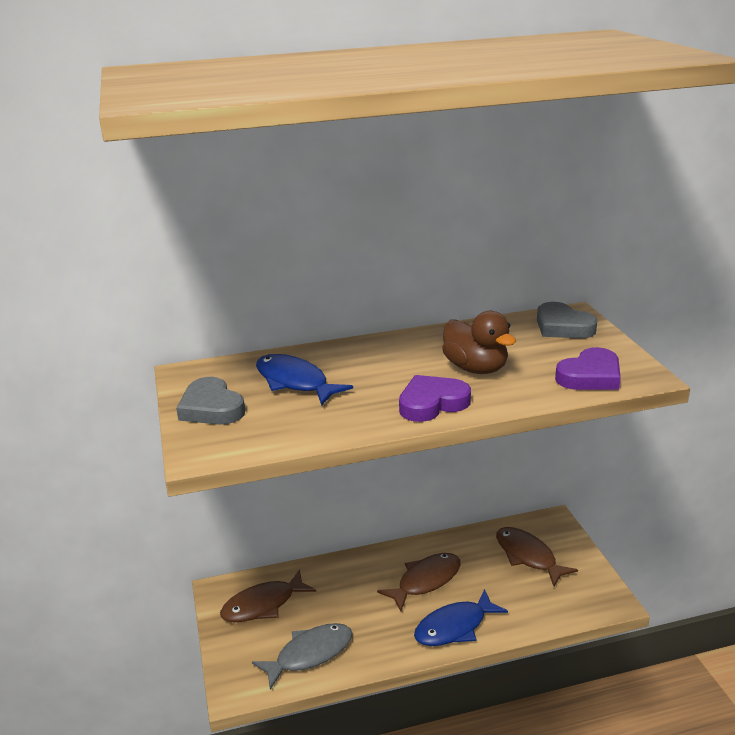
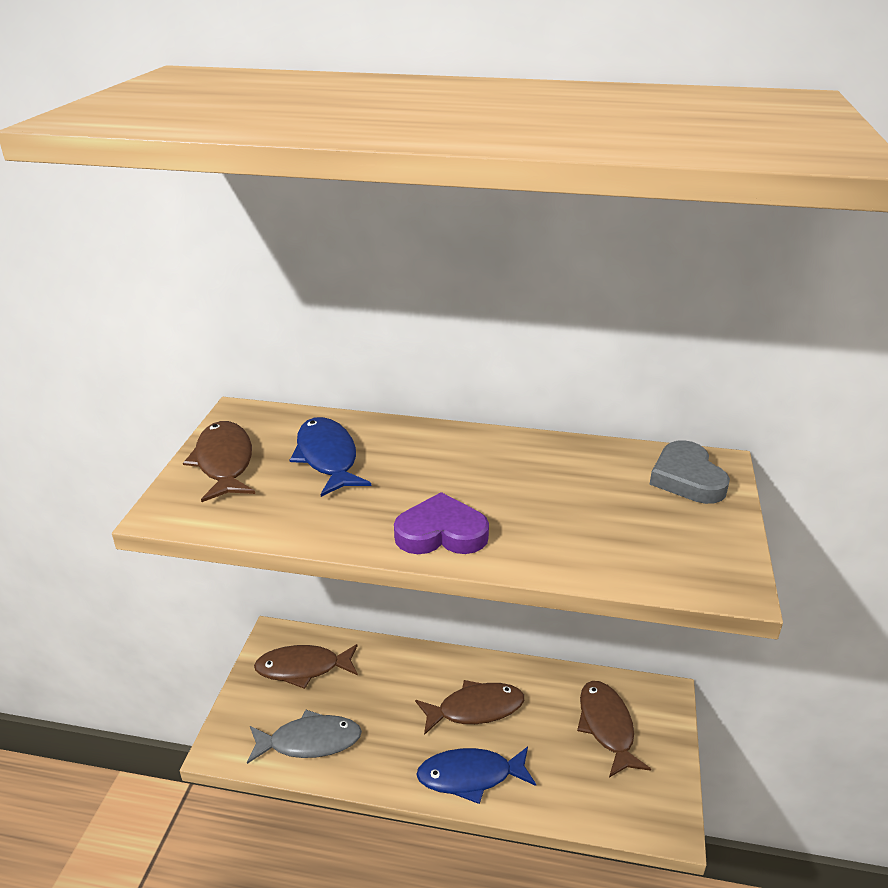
camera: 25 degrees right, 5 degrees up
(211, 408) = (224, 462): grey heart -> brown fish
(475, 368) = (530, 503): brown duck -> none
(590, 376) = (660, 560): purple heart -> none

